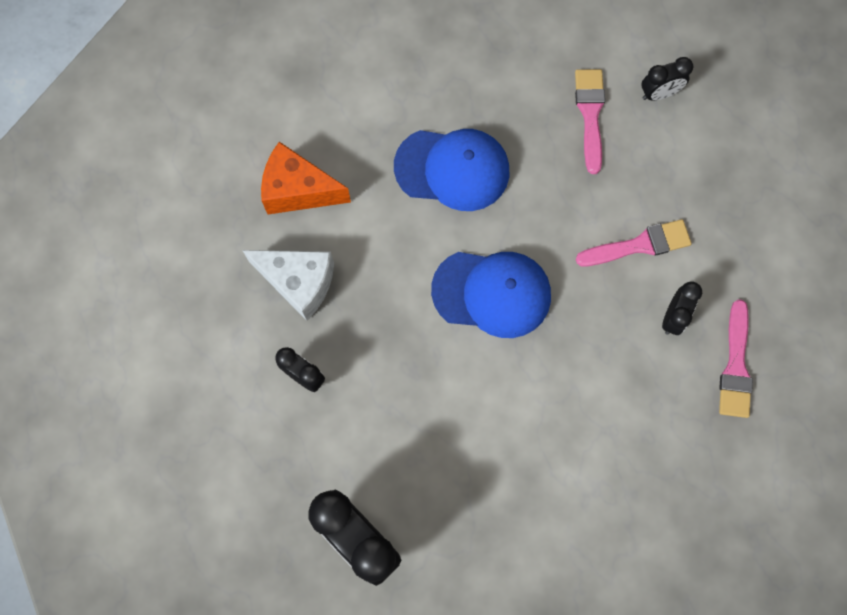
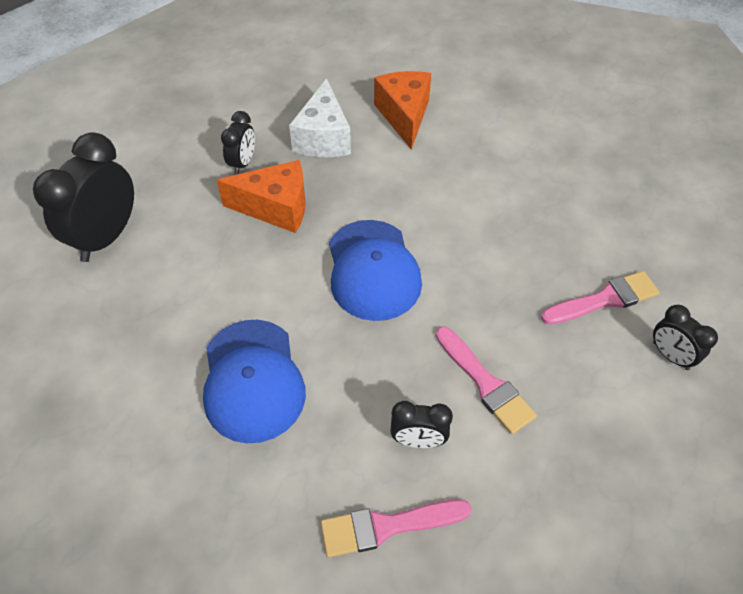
camera: 70 degrees right, 20 degrees down
(381, 359) = (276, 208): none -> orange cheese
(452, 169) = (480, 208): blue cap -> blue cap (252, 380)

